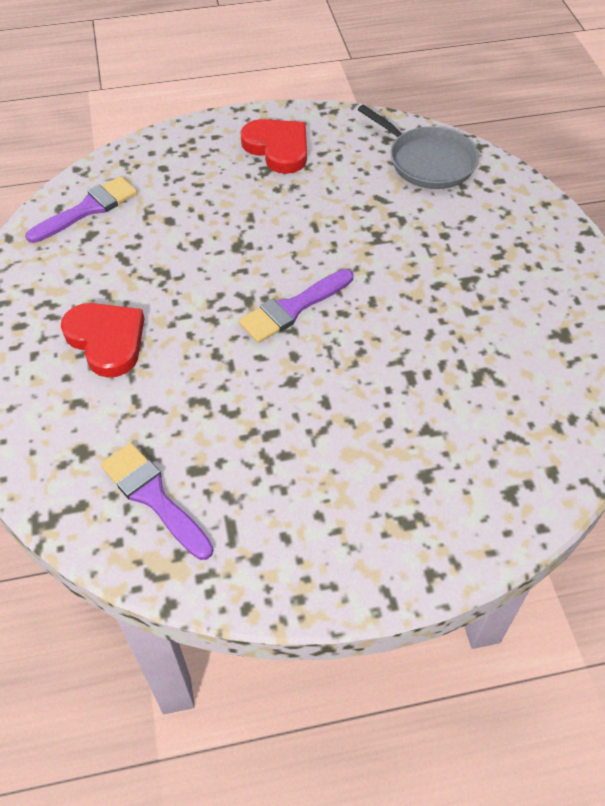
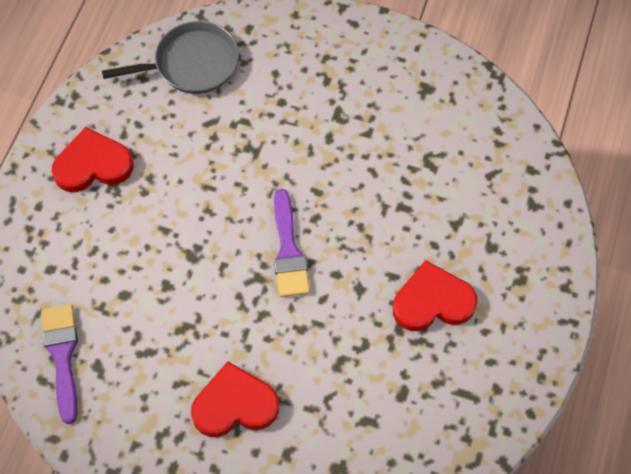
camera: 60 degrees left, 10 degrees up
(153, 497) = (409, 434): purple brush -> none
(321, 449) = (432, 301): none -> red heart

